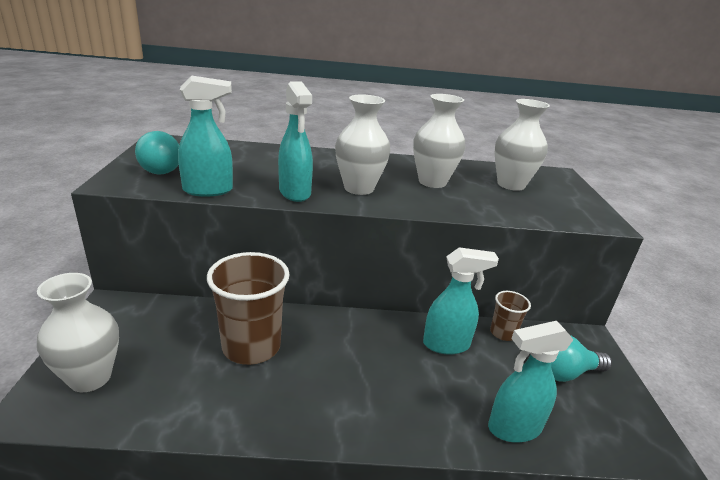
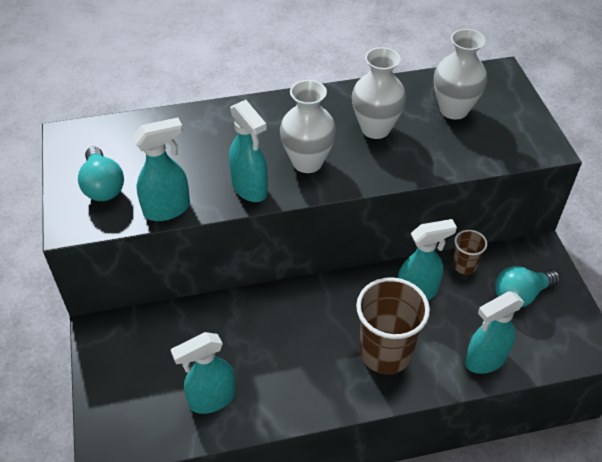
camera: 10 degrees left, 20 degrees up
(90, 377) = (131, 407): white vase -> none
(180, 391) = (211, 399): none -> turquoise spray bottle
(251, 346) = (249, 340): brown cup -> brown cup (385, 352)

